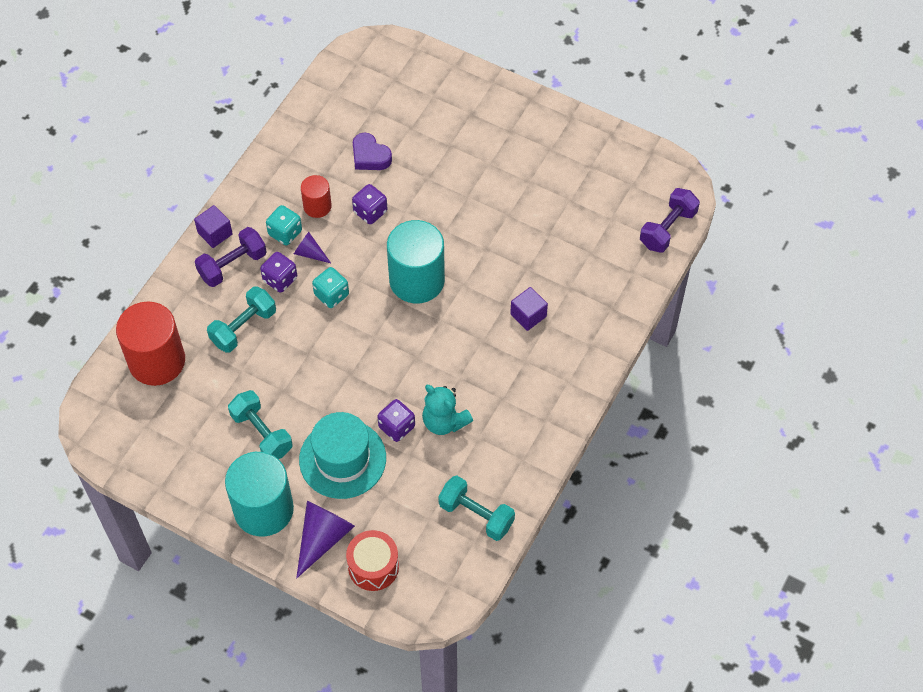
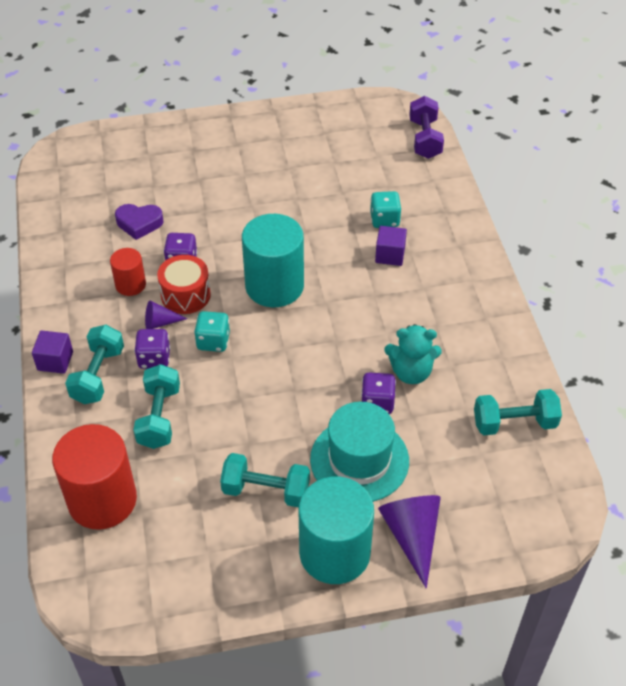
camera: 40 degrees left, 10 degrees down
(232, 265) = (98, 375): purple dumbbell -> turquoise dumbbell
(285, 233) = (122, 321): turquoise dice -> turquoise dice (384, 220)
(373, 566) = (479, 526): red drum -> red drum (185, 295)

